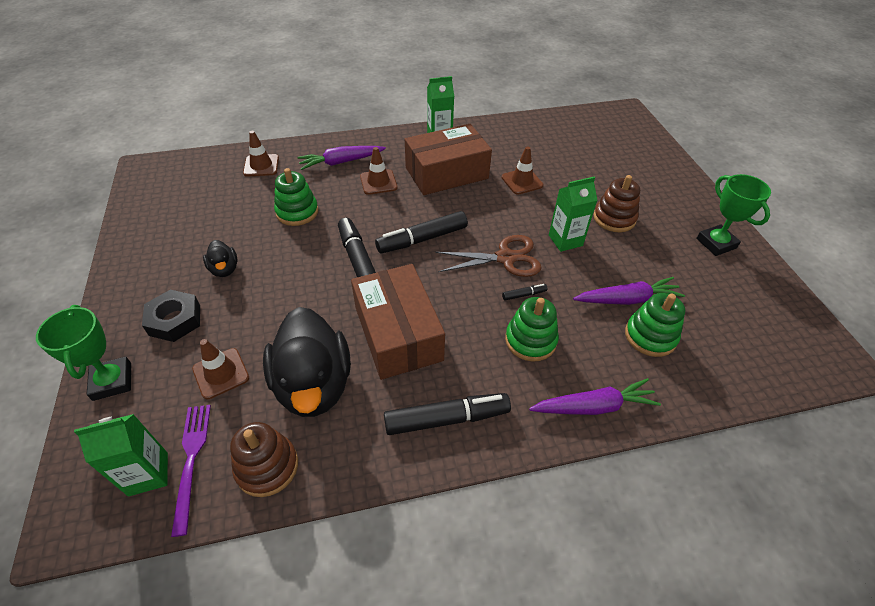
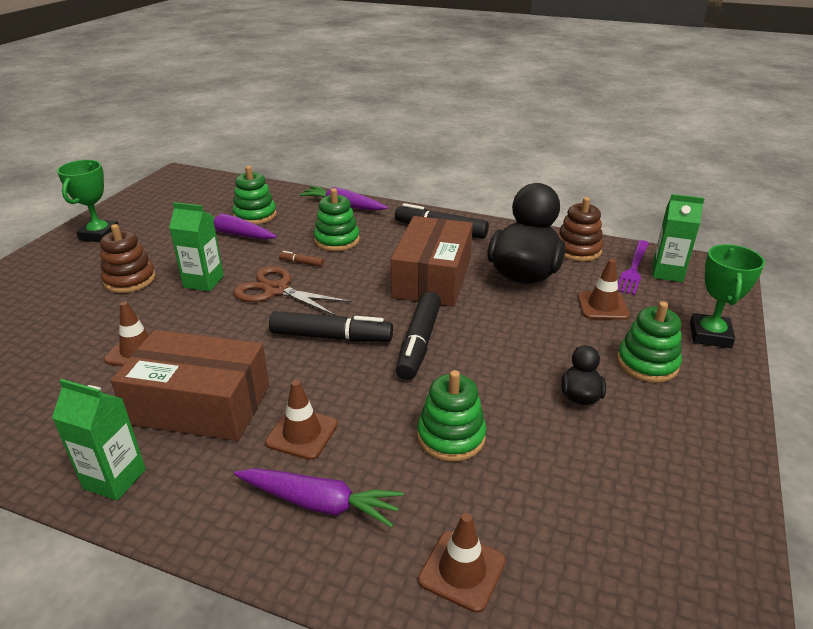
camera: 145 degrees left, 15 degrees down
(175, 320) = (647, 363): black nut -> green stacking toy
(524, 295) = (301, 263): black marker -> brown marker

